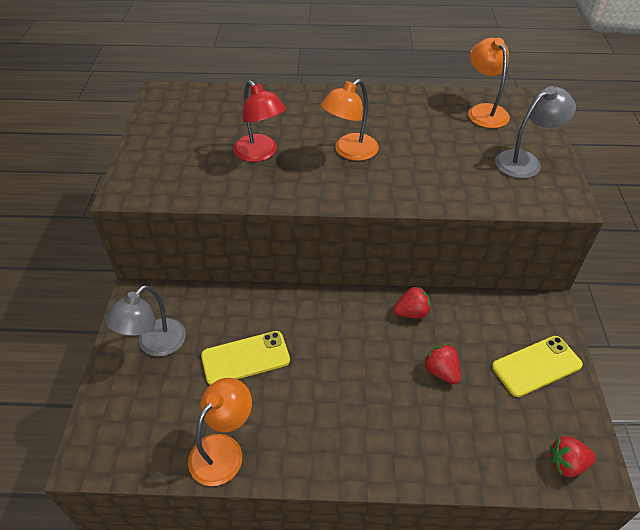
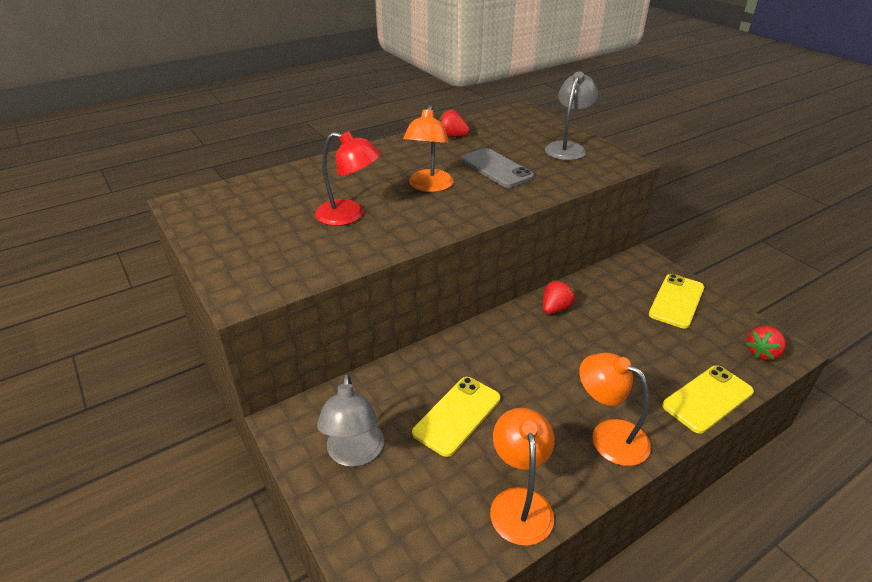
camera: 35 degrees left, 10 degrees down
(428, 157) = (496, 168): none -> grey phone
(441, 371) = (621, 339): red strawberry -> red strawberry (452, 136)
(460, 469) = (707, 399): none -> yellow phone
(484, 111) = (499, 127): orange lamp -> orange lamp (608, 436)

